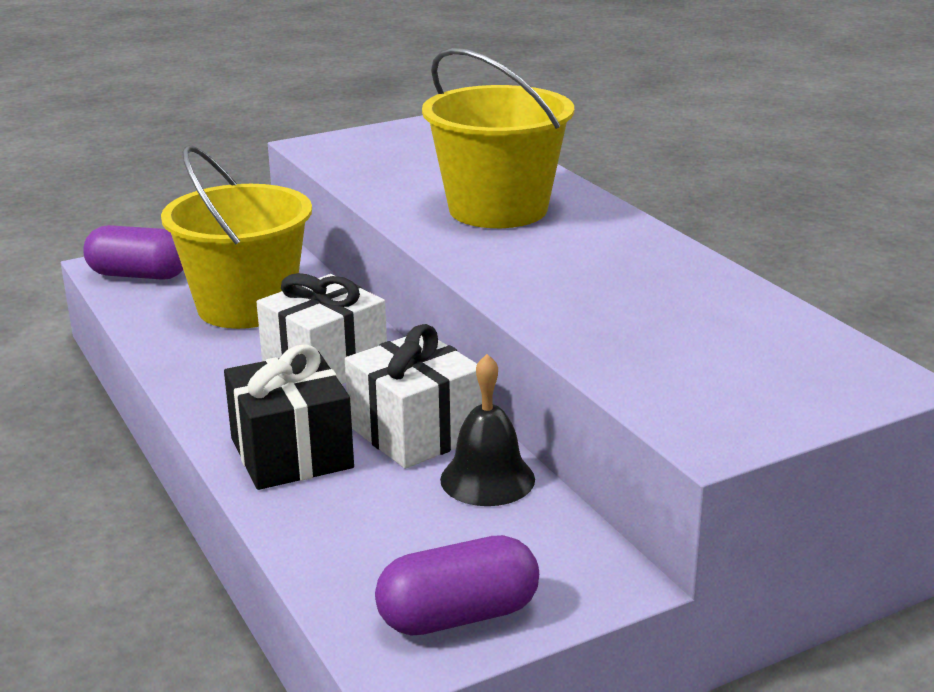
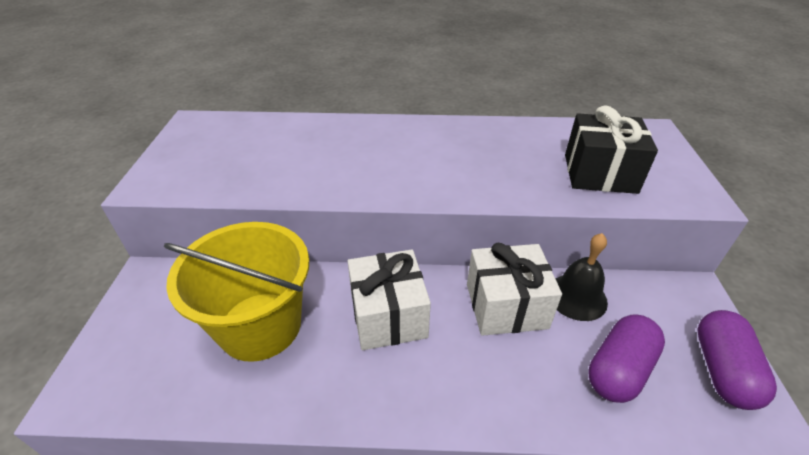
camera: 60 degrees left, 15 degrees up
(139, 275) = (125, 377): purple capsule -> purple capsule (619, 369)
(291, 453) = (500, 381): black gift -> black gift (600, 173)
(498, 209) = (360, 154): yellow bucket -> none

